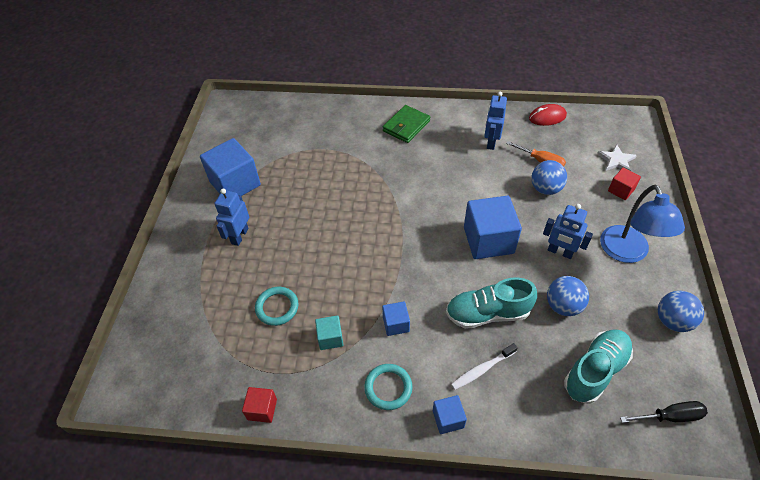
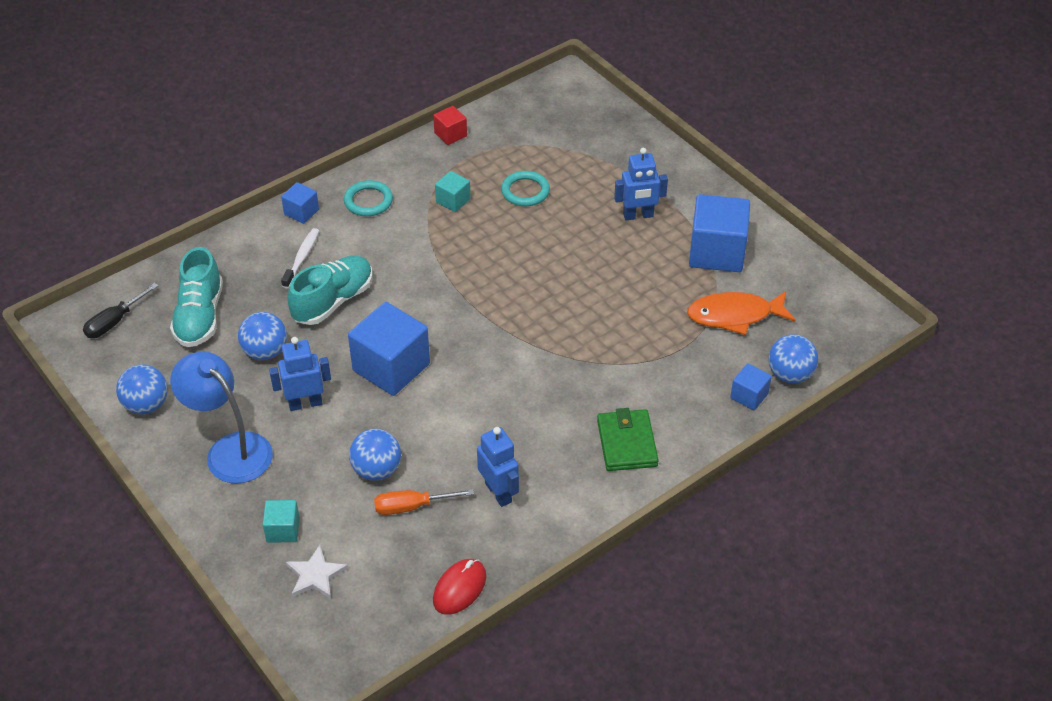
camera: 135 degrees right, 5 degrees down
(239, 236) = (638, 216): blue robot -> blue robot turned 105 degrees clockwise
(278, 147) = (734, 316): none -> orange fish
(296, 107) = (790, 375): none -> blue ball
(396, 324) = (408, 243): blue cube -> blue cube (749, 396)
(621, 190) = (283, 530): red cube -> turquoise cube

